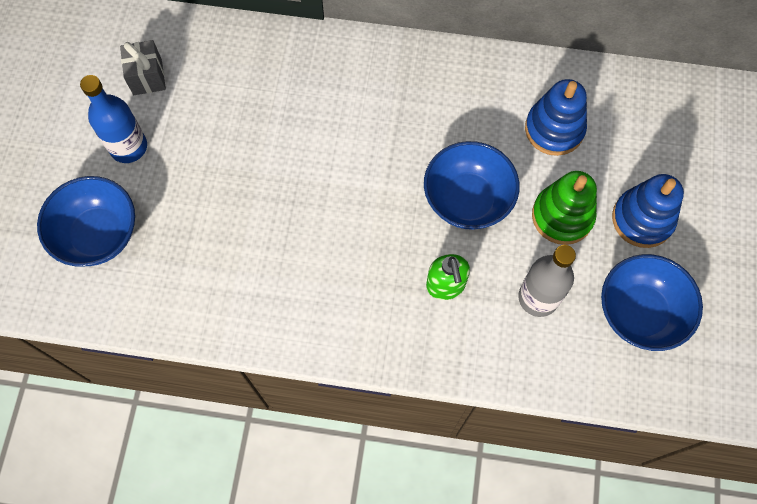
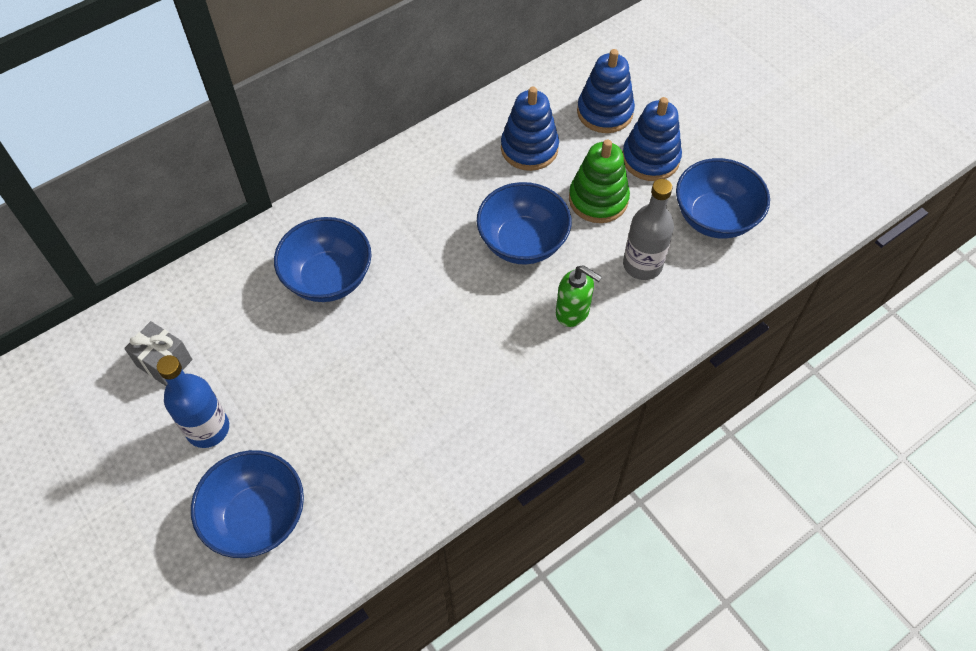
camera: 45 degrees left, 10 degrees down
(305, 107) = (328, 278): none -> blue bowl
(648, 149) = (605, 112): none -> blue stacking toy

